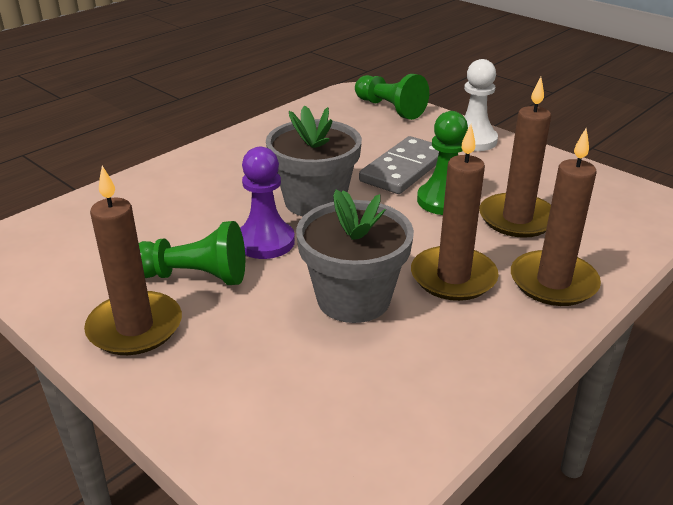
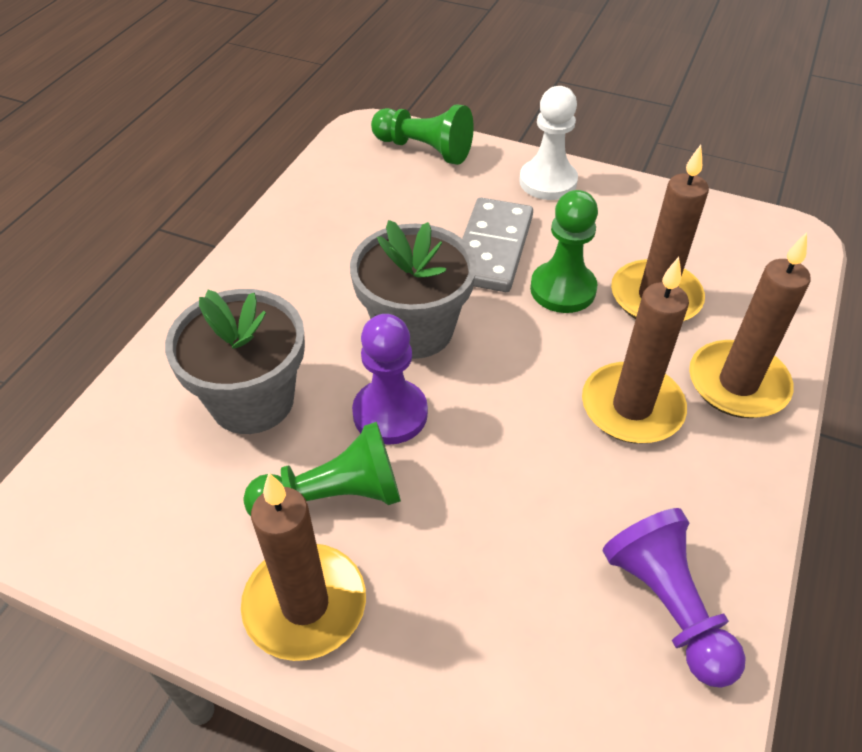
camera: 20 degrees left, 15 degrees up
(353, 299) = (540, 475): grey flower pot -> grey flower pot (252, 400)
(402, 398) = (668, 606): none -> purple pawn

